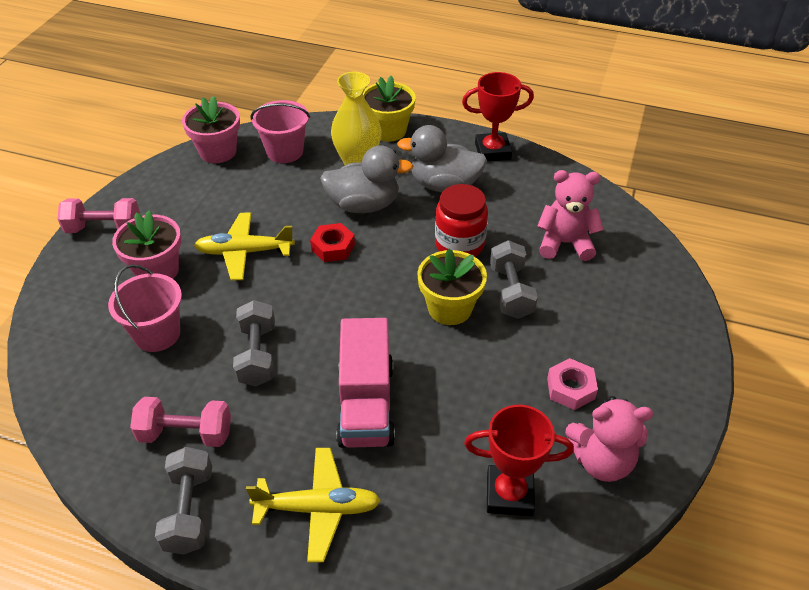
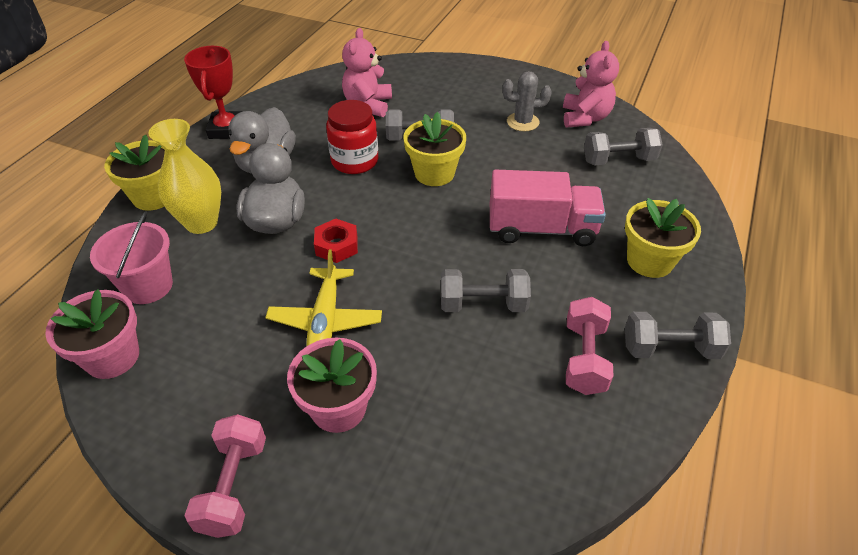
camera: 85 degrees left, 0 degrees up
(157, 334) = (447, 397): pink bucket -> none
(318, 508) = (649, 261): yellow plane -> yellow flower pot
(509, 494) = (618, 160): red trophy -> grey dumbbell
(570, 388) = (522, 122): pink nut -> grey cactus

